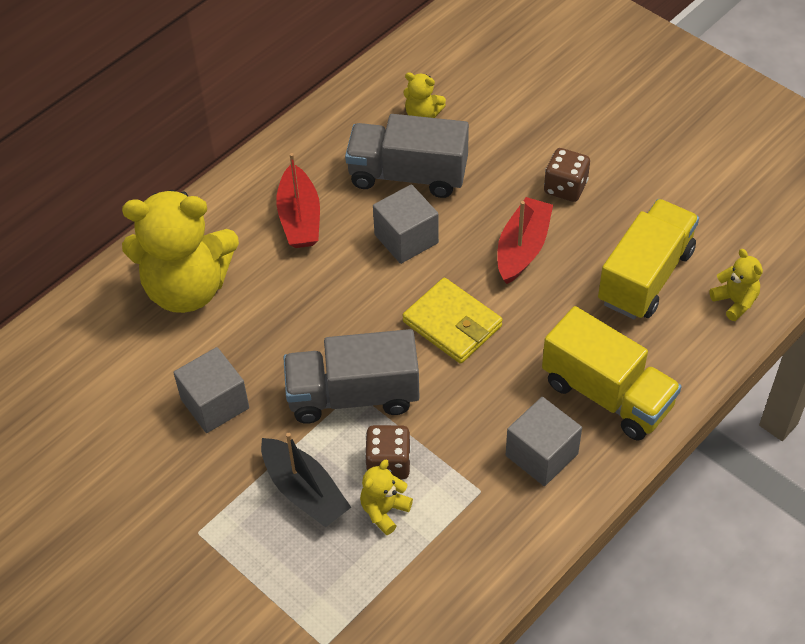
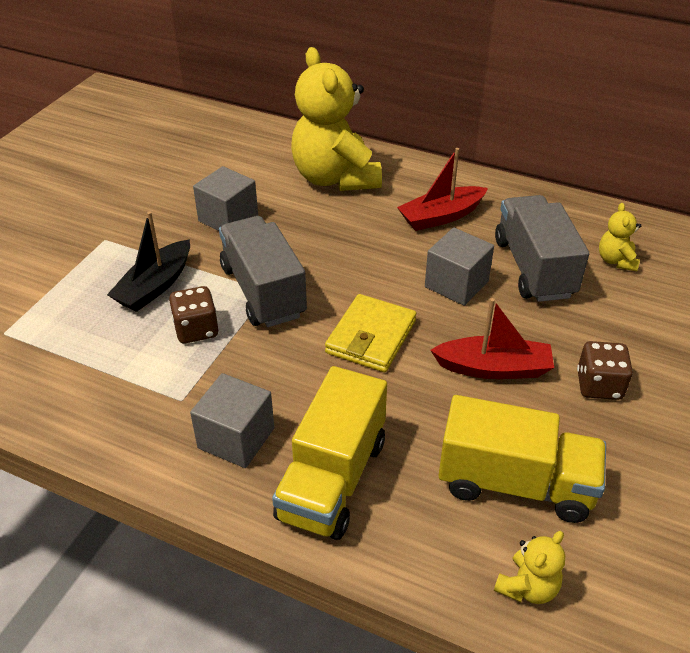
camera: 70 degrees right, 10 degrees down
(384, 511) = (145, 338): yellow teddy bear -> none

